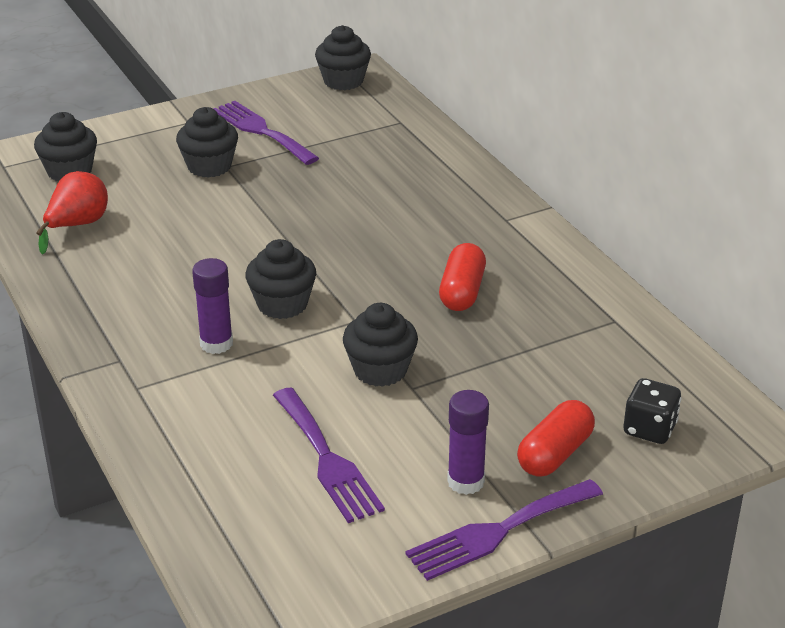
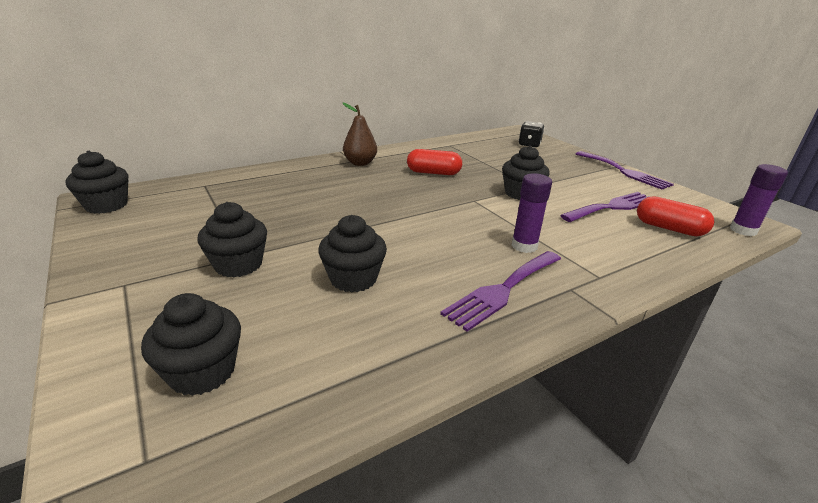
camera: 95 degrees left, 5 degrees down
(77, 226) = (346, 345): red pear -> none
(261, 131) = (179, 240): purple fork -> purple fork (503, 290)
(282, 304) = (464, 223): black cupcake -> black cupcake (353, 279)
(465, 482) = (597, 176): purple glue stick -> purple glue stick (743, 230)
(496, 225) = (360, 163): none -> brown pear
(555, 454) = (560, 160): red capsule -> red capsule (669, 228)

